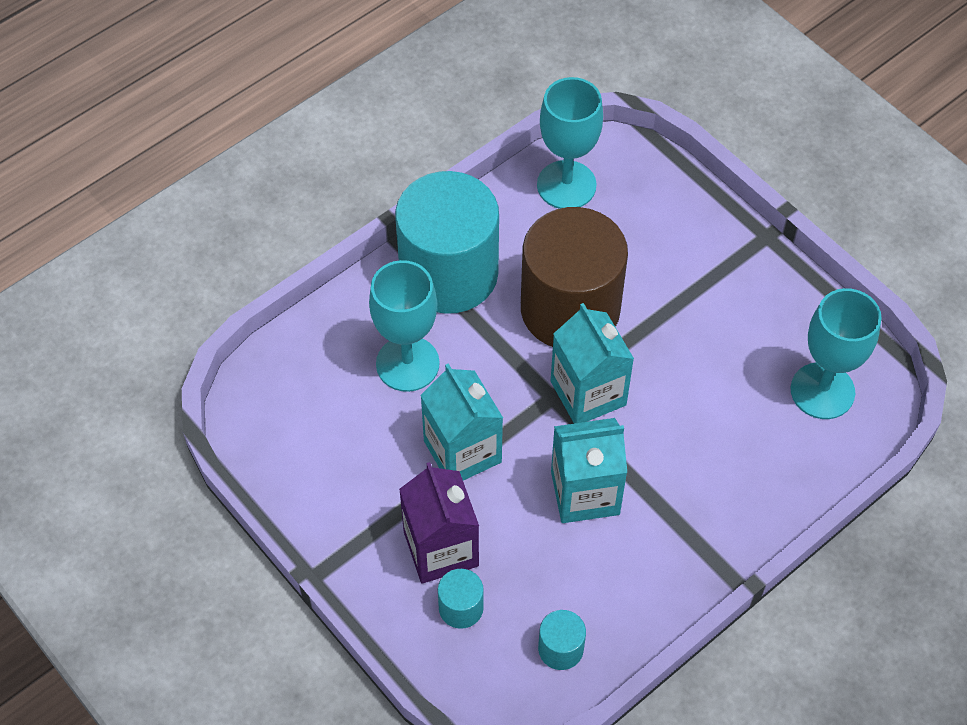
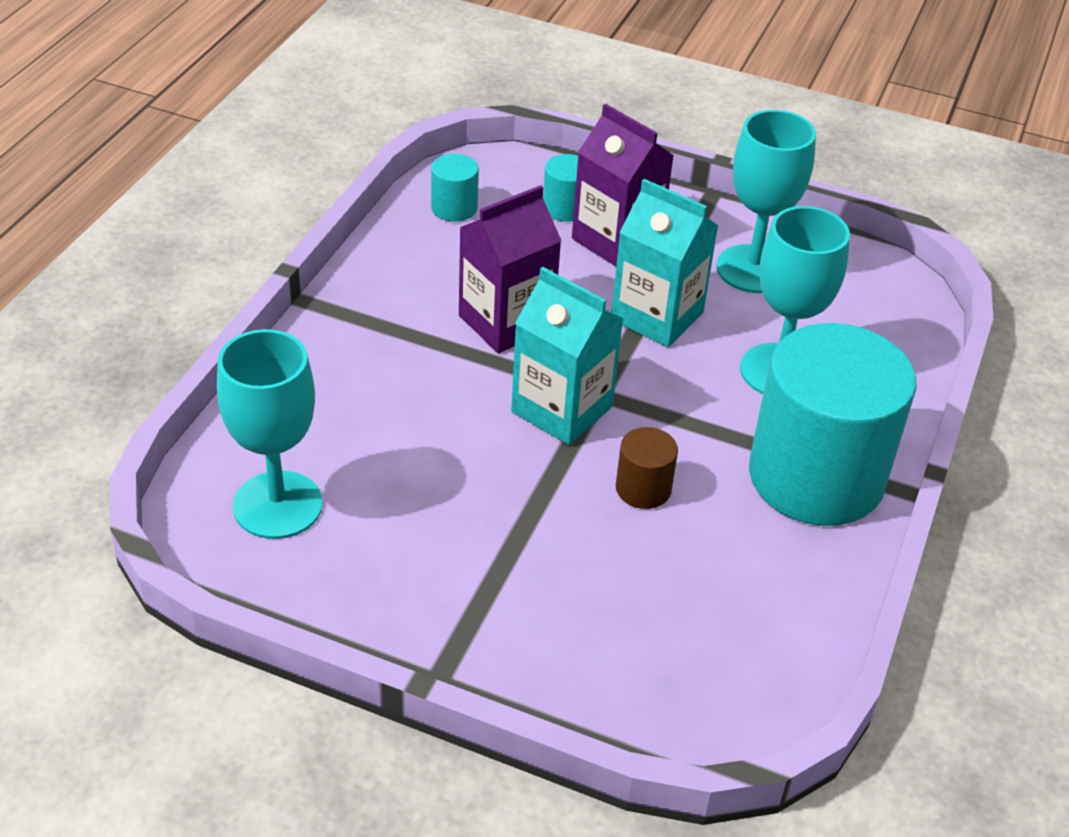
camera: 150 degrees right, 15 degrees down
(566, 185) = (760, 644): turquoise goblet -> turquoise goblet (753, 269)
(570, 309) = (643, 488): brown cylinder -> brown cylinder, size x0.41
(585, 493) = (506, 322): turquoise carton -> purple carton

